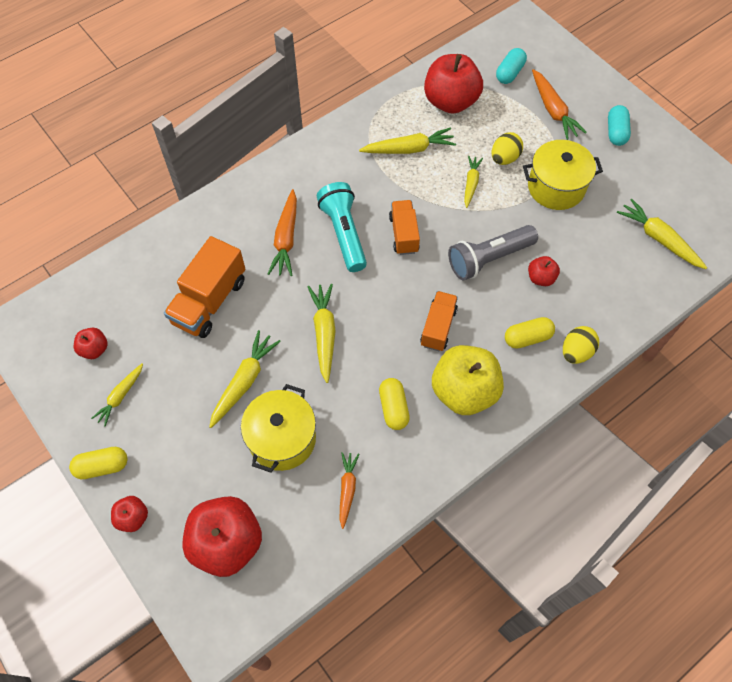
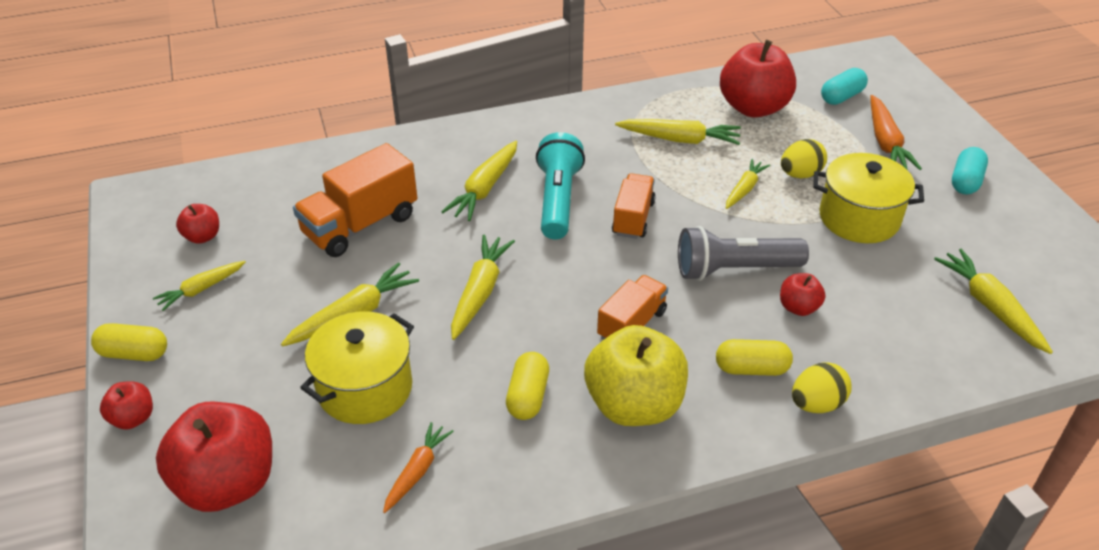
camera: 20 degrees right, 20 degrees down
(286, 239) = (485, 189): orange carrot -> yellow carrot

